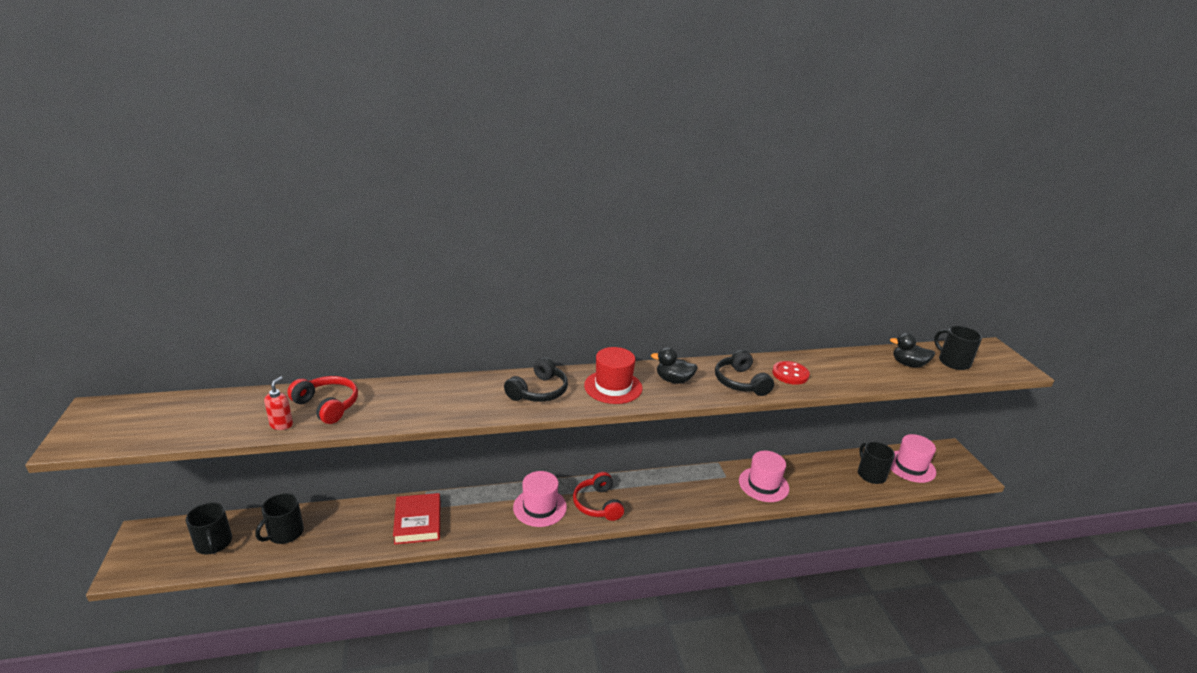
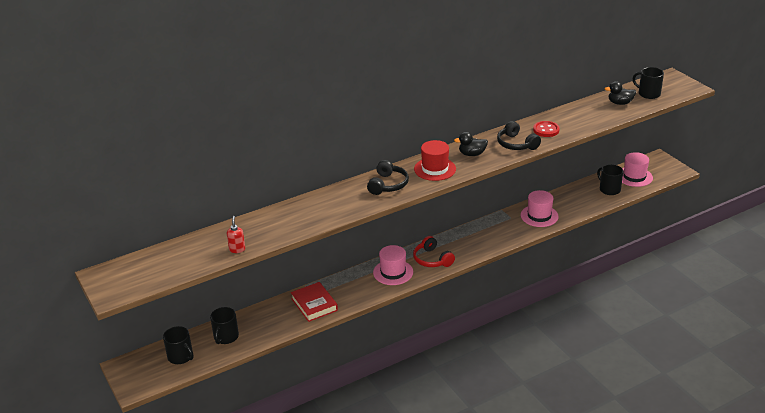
camera: 15 degrees left, 5 degrees up
(327, 406) = (255, 231): red headphones -> none

